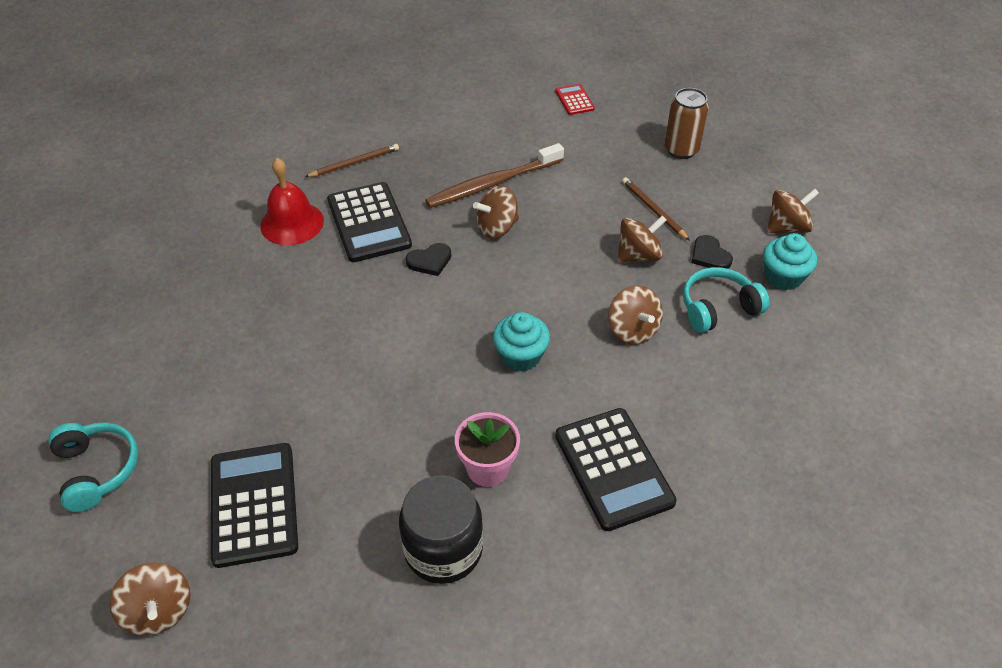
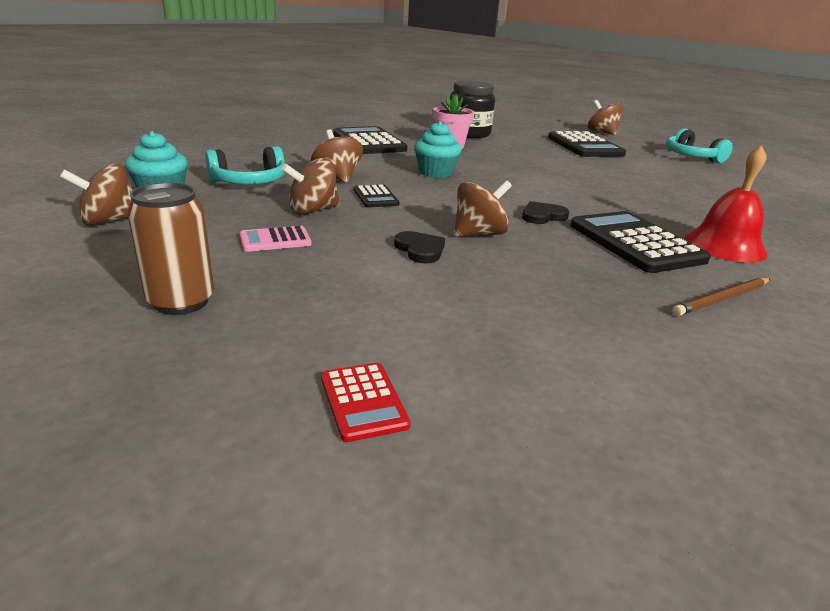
camera: 175 degrees right, 20 degrees down
(492, 183) = (500, 271): brown toothbrush -> none
(586, 285) = (375, 197): none -> black calculator
(653, 210) = (275, 240): brown pencil -> pink calculator
(709, 255) = (230, 207): black heart -> black heart (420, 250)

